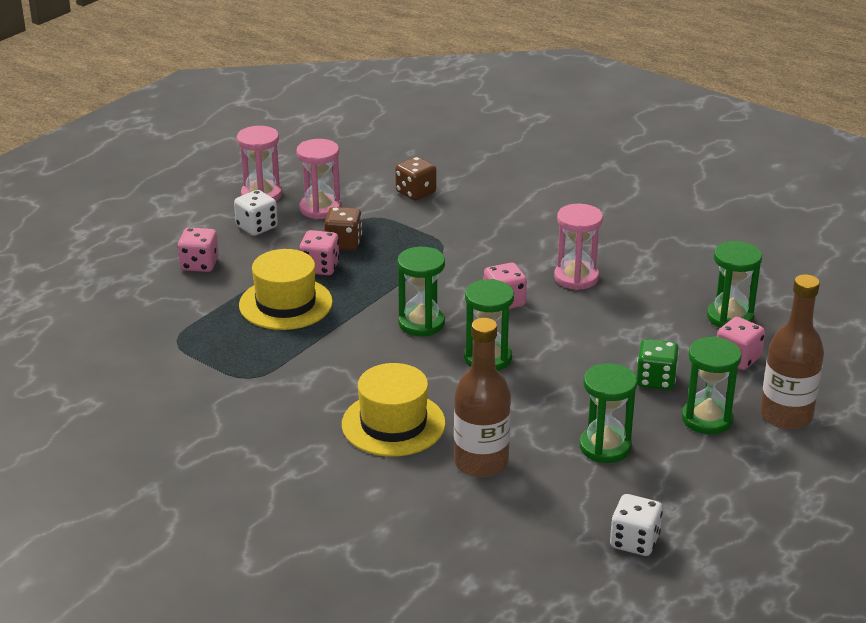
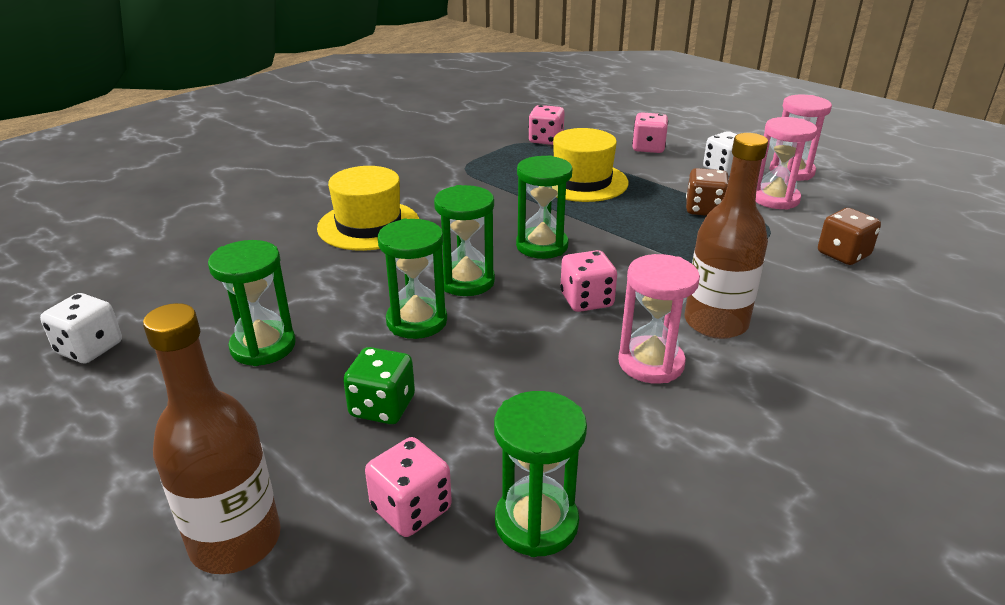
camera: 95 degrees right, 0 degrees up
(320, 267) = (651, 197): pink dice -> pink dice (546, 140)
(481, 462) = (283, 266): brown bottle -> brown bottle (715, 323)
(707, 419) = (273, 444): green hourglass -> green hourglass (416, 321)

